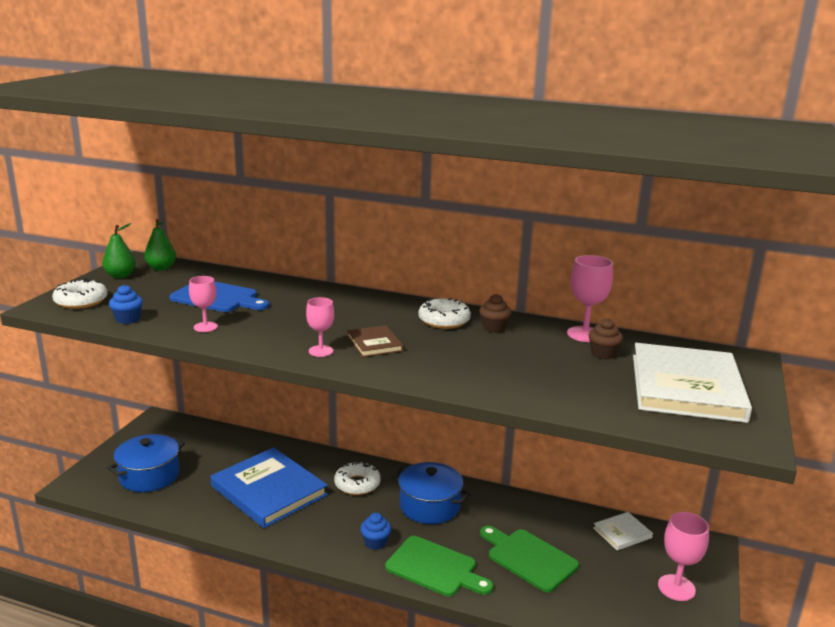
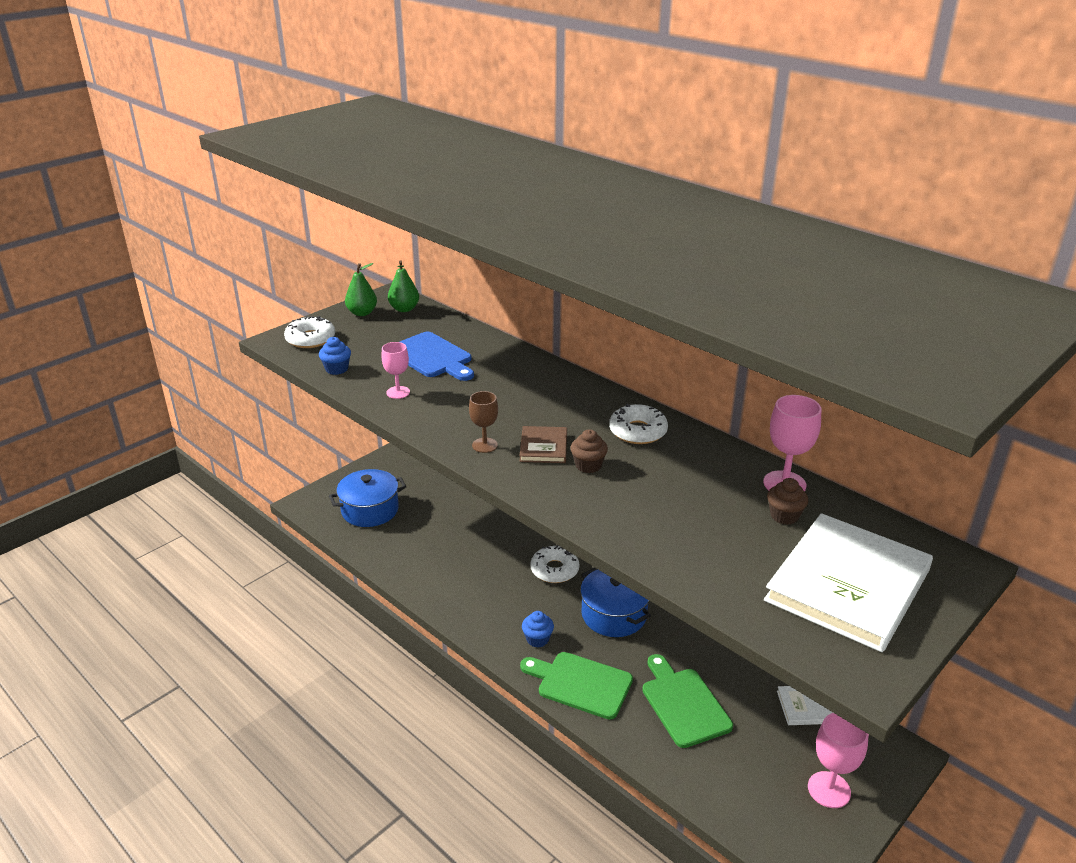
camera: 25 degrees right, 10 degrees up
(269, 490) = (467, 554): blue book -> none
(320, 351) = (484, 445): pink goblet -> brown goblet
(435, 568) = (580, 684): green cutting board -> green cutting board turned 150 degrees clockwise
(494, 328) = (685, 453): brown cupcake -> brown cupcake (588, 465)

